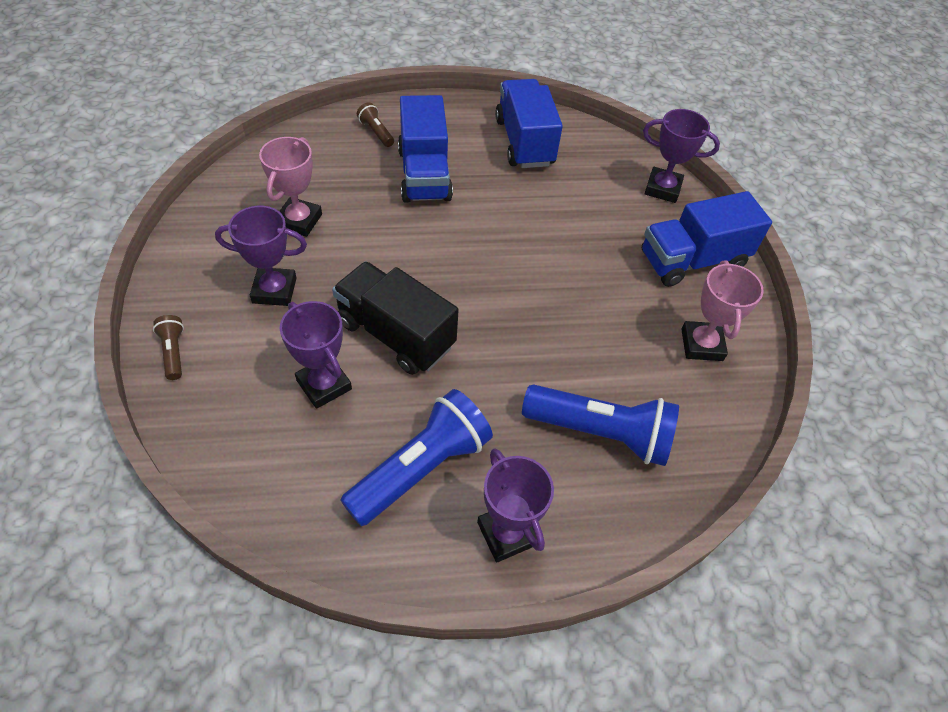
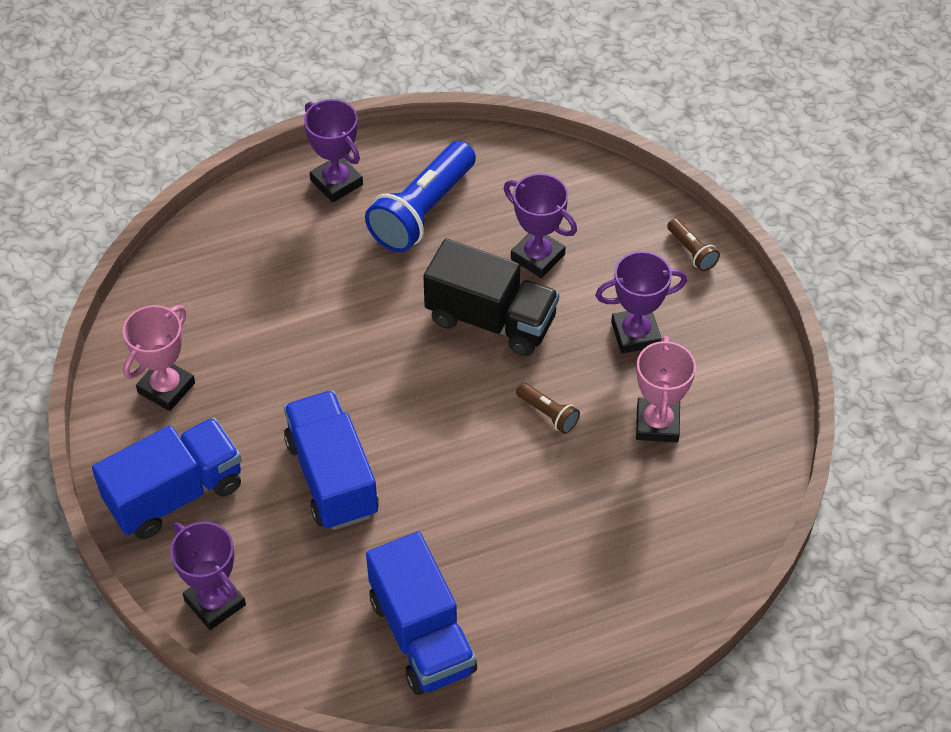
camera: 170 degrees right, 0 degrees up
(376, 132) = (633, 591): brown flashlight -> brown flashlight (548, 414)
(424, 174) = (539, 535): blue truck -> blue truck (332, 477)
(600, 433) = (267, 276): blue flashlight -> none
(662, 188) = (215, 602): purple trophy -> purple trophy turned 45 degrees clockwise
(701, 344) = (166, 388): pink trophy -> pink trophy turned 45 degrees clockwise

